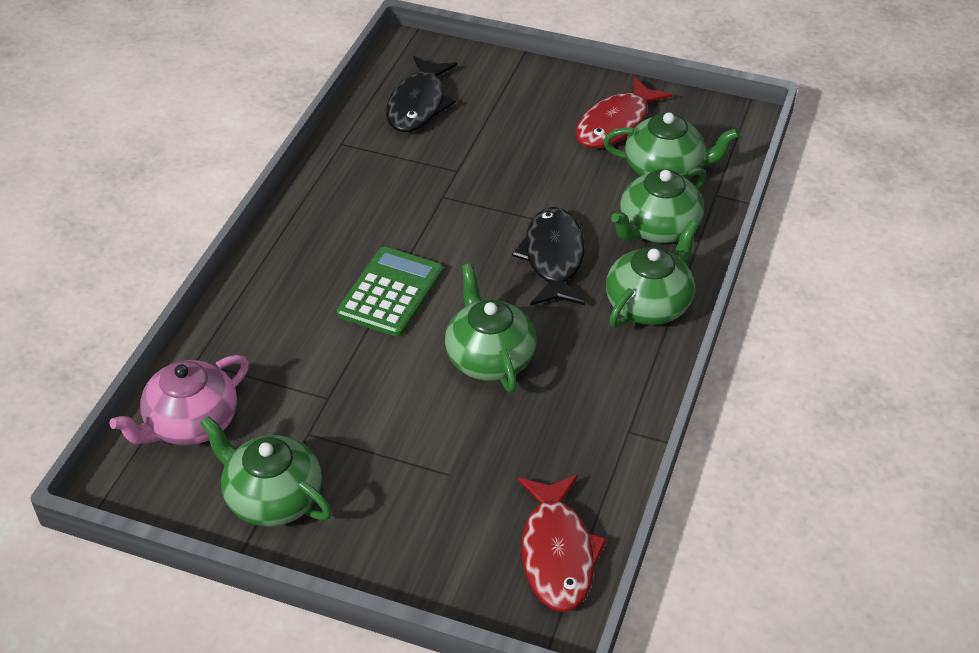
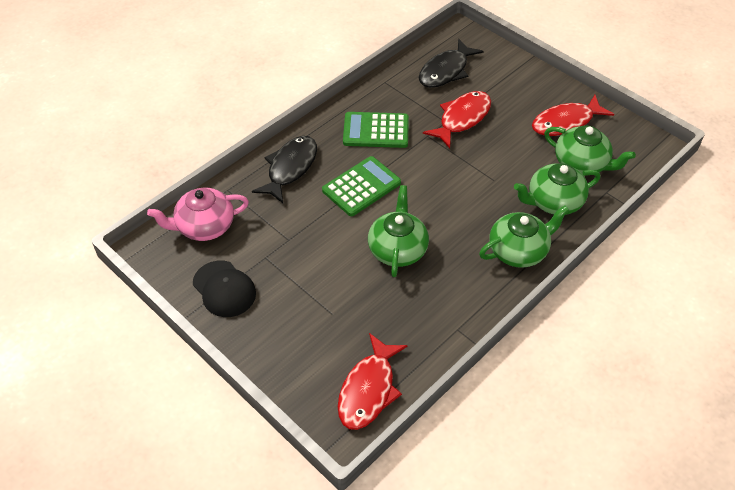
camera: 25 degrees right, 5 degrees up
(272, 498) = (224, 289): green teapot -> black cap
(367, 212) = (376, 130): none -> green calculator
(477, 160) = (462, 118): none -> red fish
(553, 258) = (474, 199): black fish -> black fish (290, 168)

